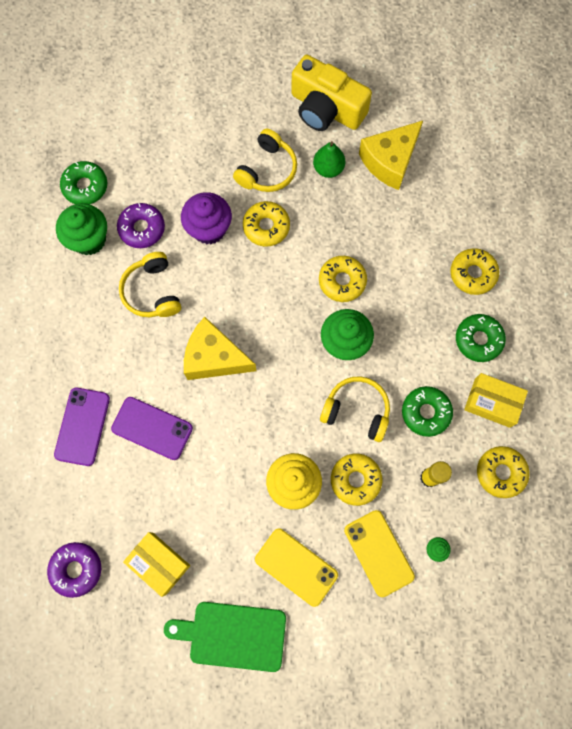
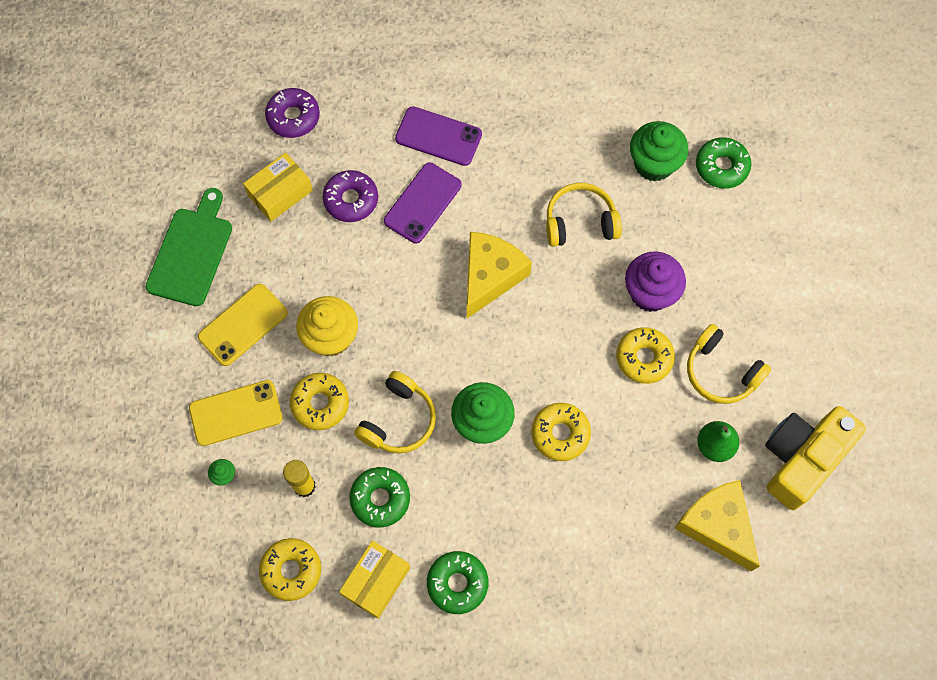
camera: 100 degrees right, 5 degrees down
(142, 228) = (660, 220): purple donut -> purple donut (351, 200)
(472, 274) = (545, 597): yellow donut -> none

